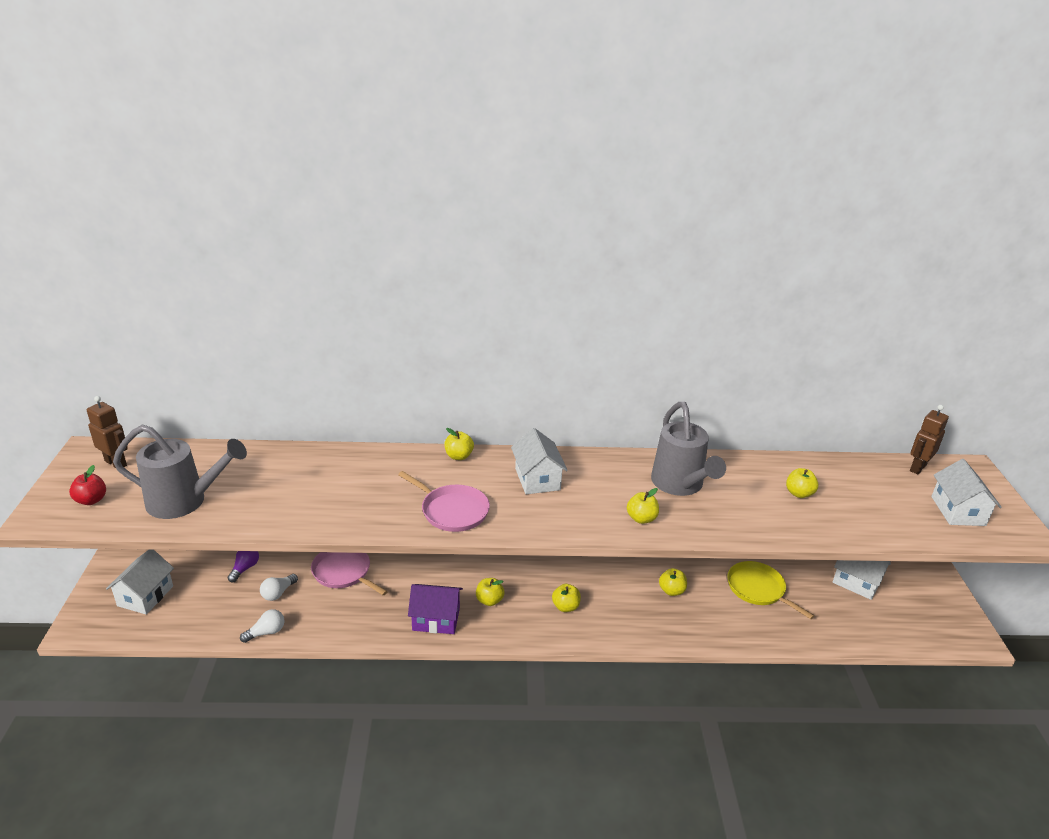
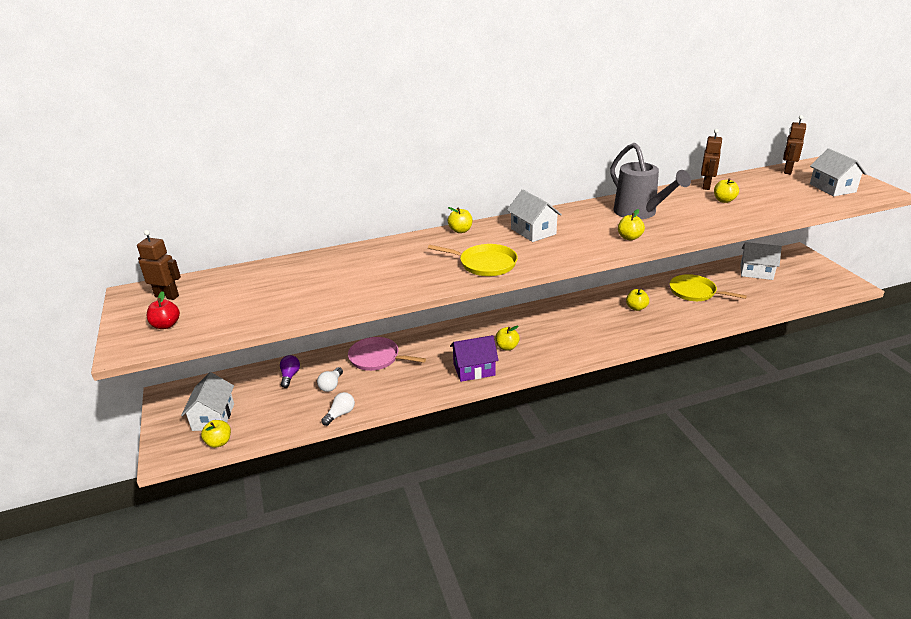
camera: 15 degrees left, 0 degrees up
(185, 501) = (254, 307): grey watering can -> none
(452, 511) = (485, 264): pink pan -> yellow pan
(565, 607) = (567, 336): yellow apple -> yellow apple (219, 442)
(793, 465) = (706, 186): none -> brown robot

